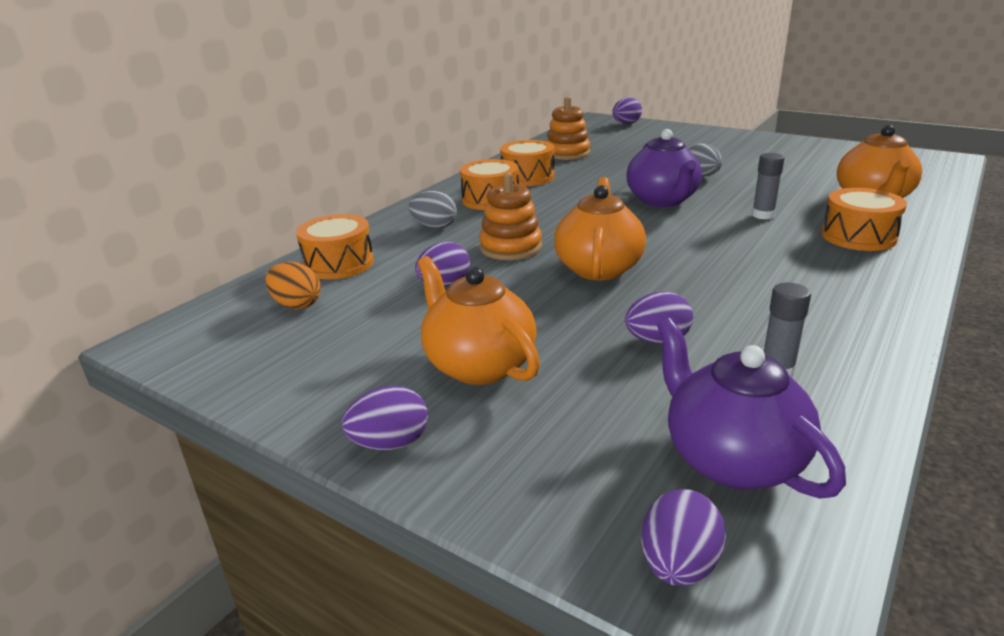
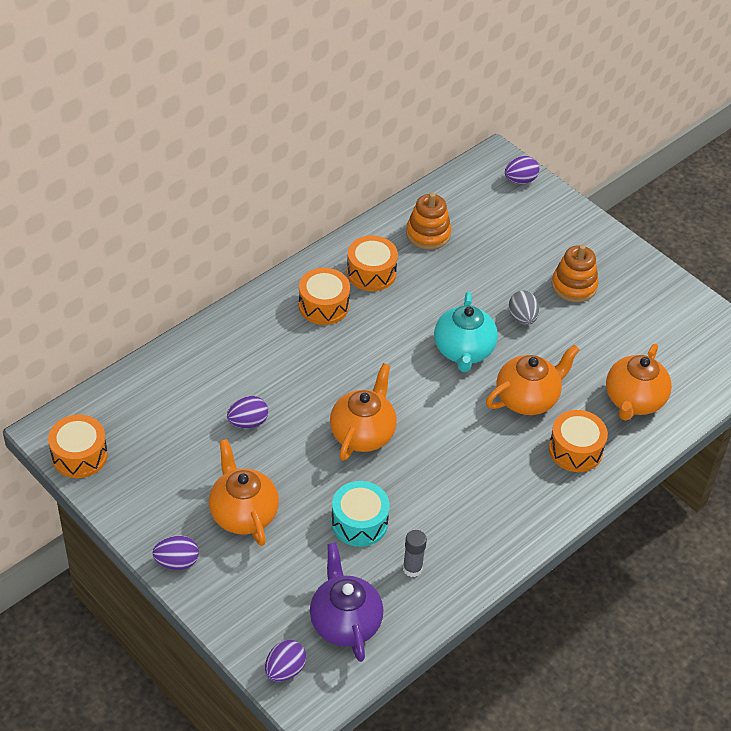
camera: 10 degrees right, 20 degrees up
(296, 305) = (143, 417): orange egg -> none
(338, 263) = (180, 372): orange drum -> orange drum (79, 455)
(434, 227) = (264, 338): grey egg -> none
(510, 247) = (311, 387): orange stacking toy -> orange stacking toy (574, 286)
(657, 340) = (359, 522): purple egg -> turquoise drum
(662, 200) = (463, 351): purple teapot -> turquoise teapot
(763, 215) = (528, 398): grey glue stick -> orange teapot

